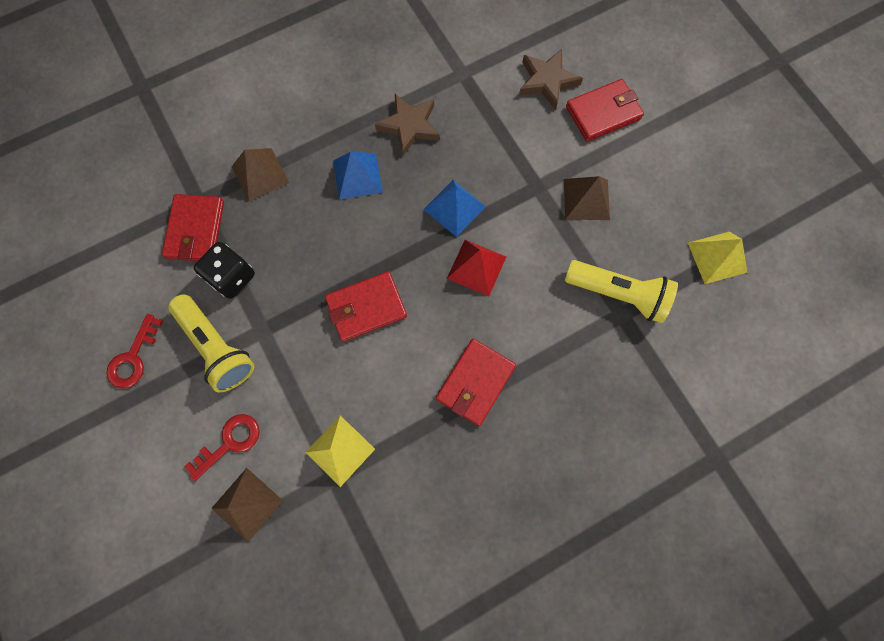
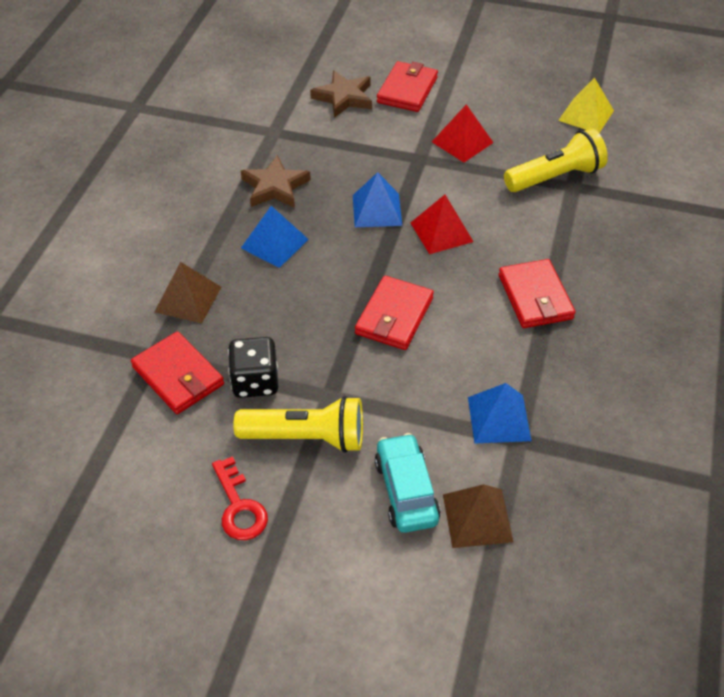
camera: 45 degrees left, 25 degrees down
(229, 443) = (406, 491): red key -> turquoise car
(340, 450) = (499, 418): yellow pyramid -> blue pyramid
(586, 199) = (462, 142): brown pyramid -> red pyramid

